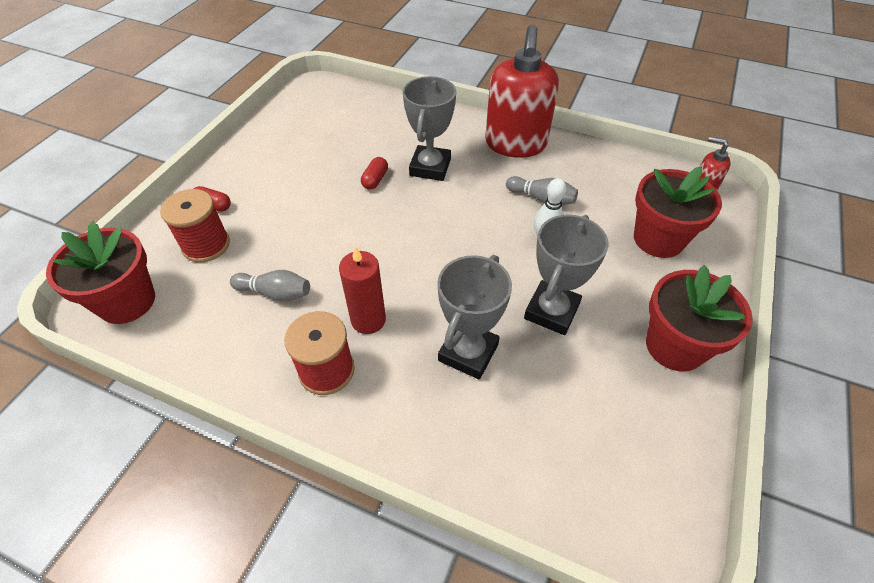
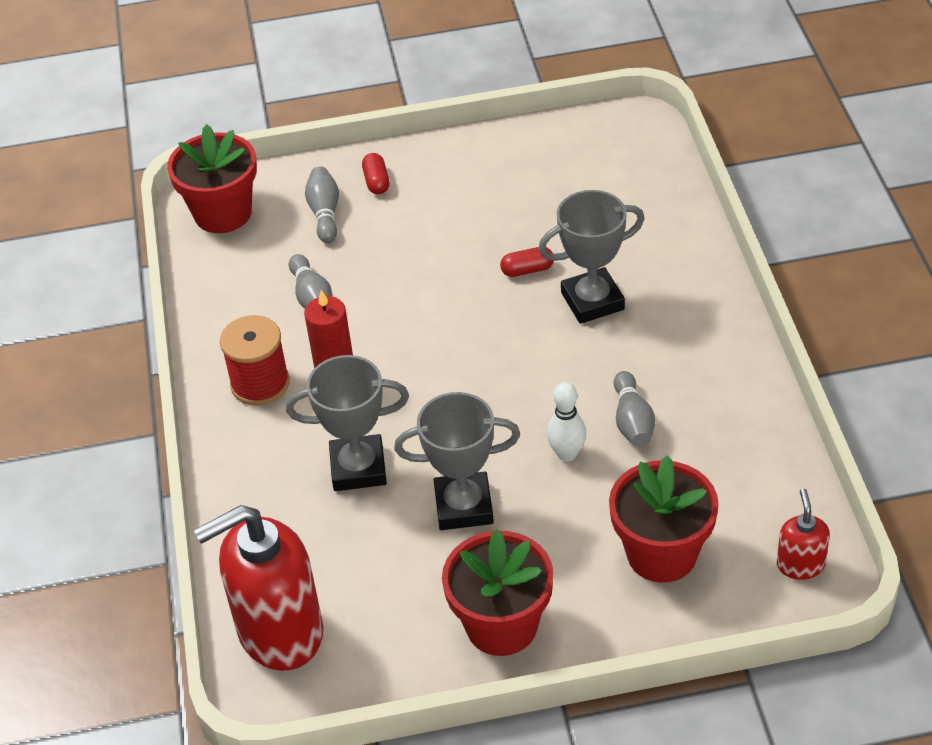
camera: 60 degrees right, 5 degrees down
(206, 245) = (325, 213): red spool -> grey bowling pin
(515, 144) = (712, 351): red soap dispenser -> red soap dispenser (279, 632)

